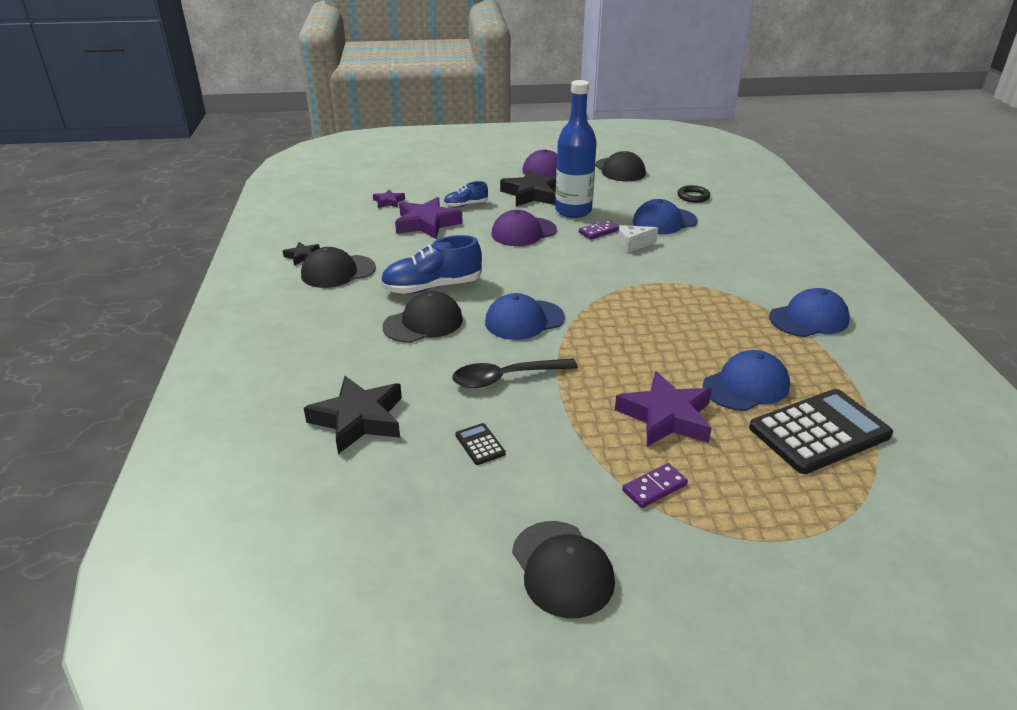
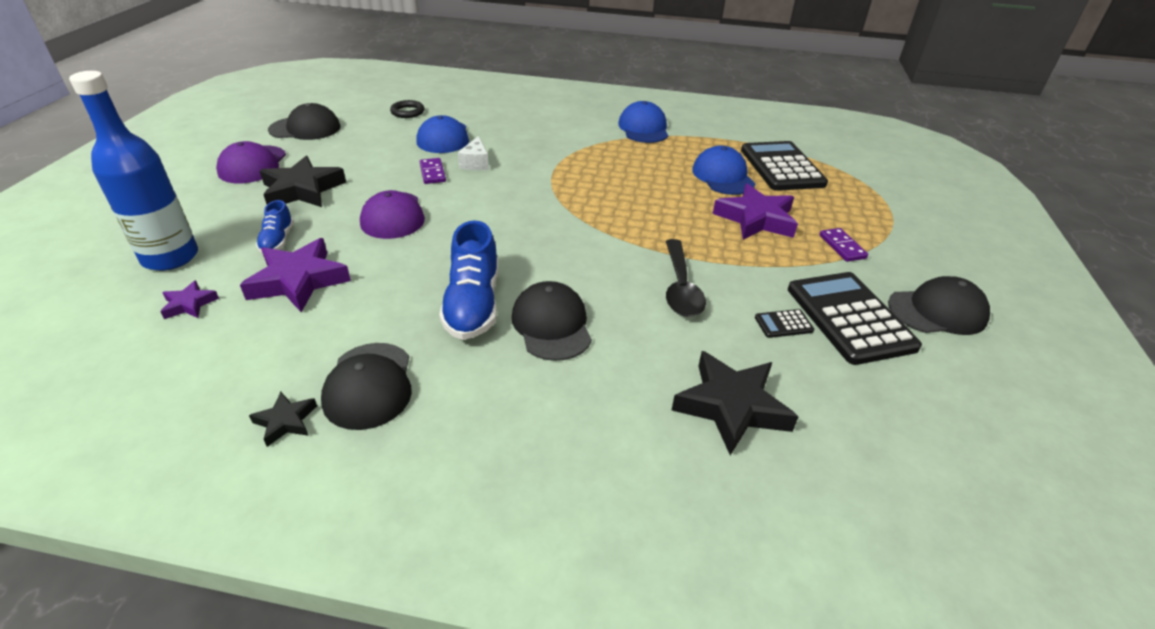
camera: 75 degrees left, 5 degrees up
(512, 491) = (849, 318): none -> black calculator
(524, 320) = (581, 255): blue cap -> none
(573, 211) = (372, 175): blue bottle -> blue bottle (170, 257)

